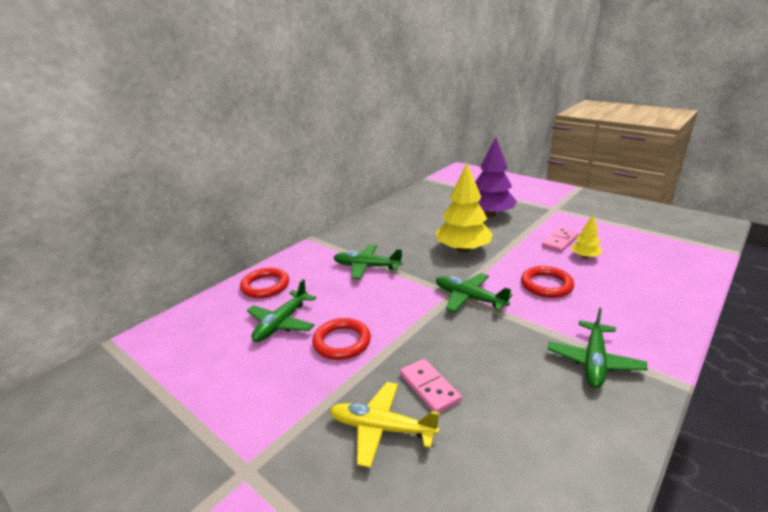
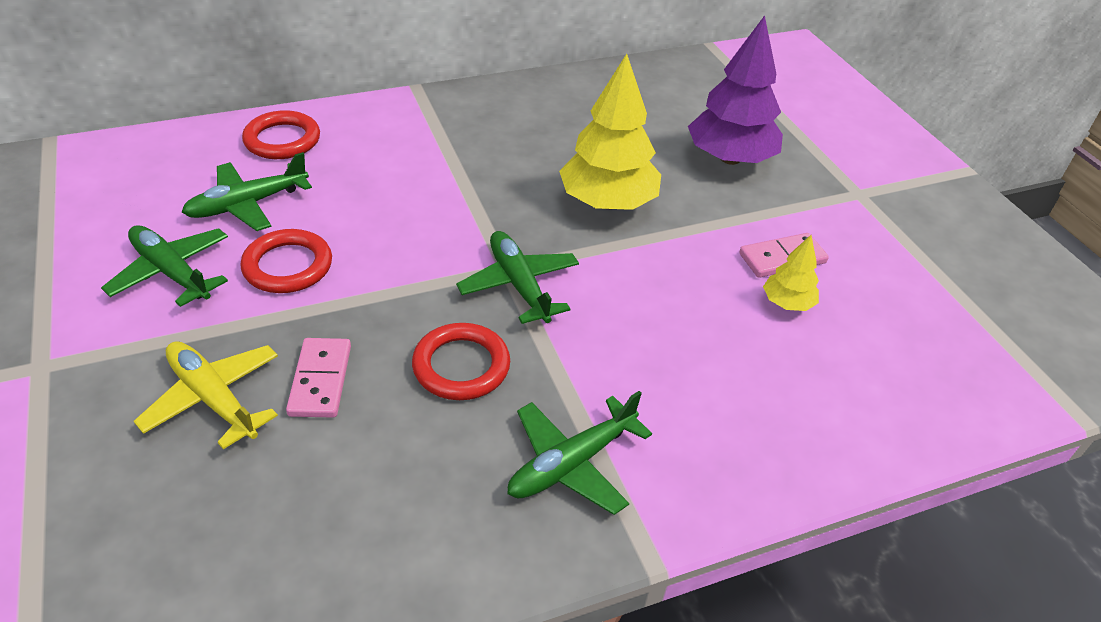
camera: 25 degrees right, 15 degrees up
(366, 267) = (438, 169): green plane -> green plane (171, 272)
(546, 285) = (659, 319): red ring -> red ring (461, 366)

